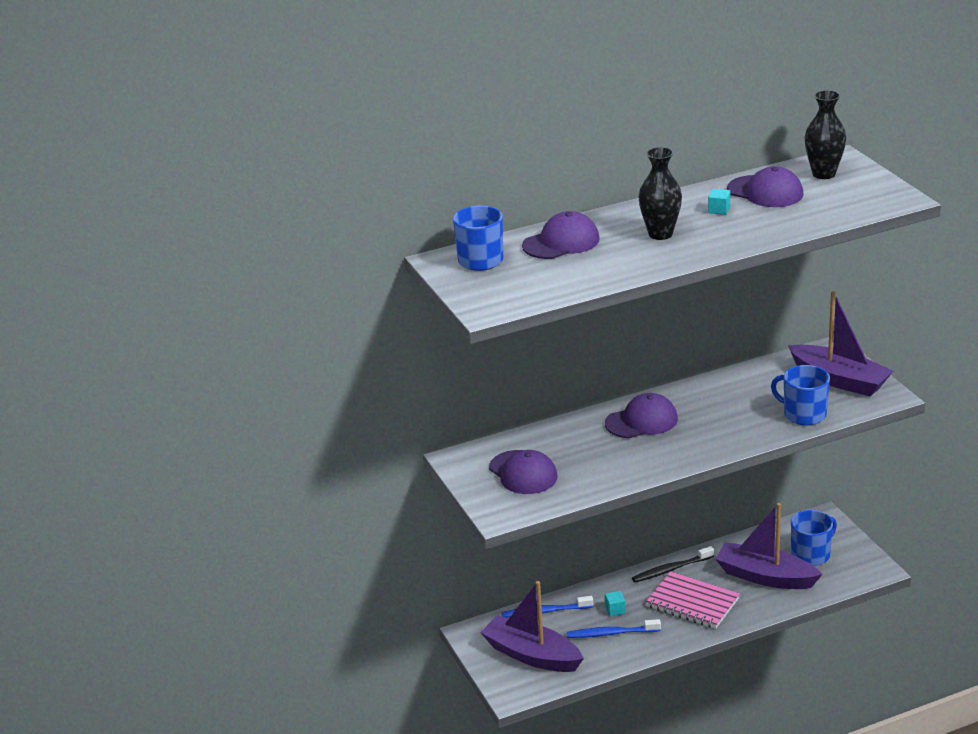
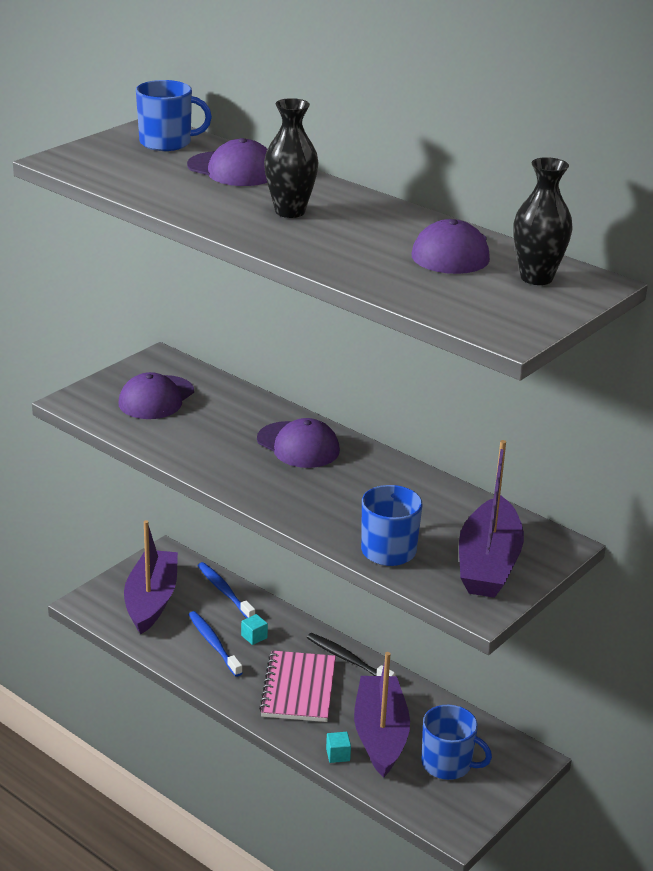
camera: 60 degrees right, 0 degrees up
(719, 210) = (378, 233): turquoise cube -> turquoise cube (338, 755)

